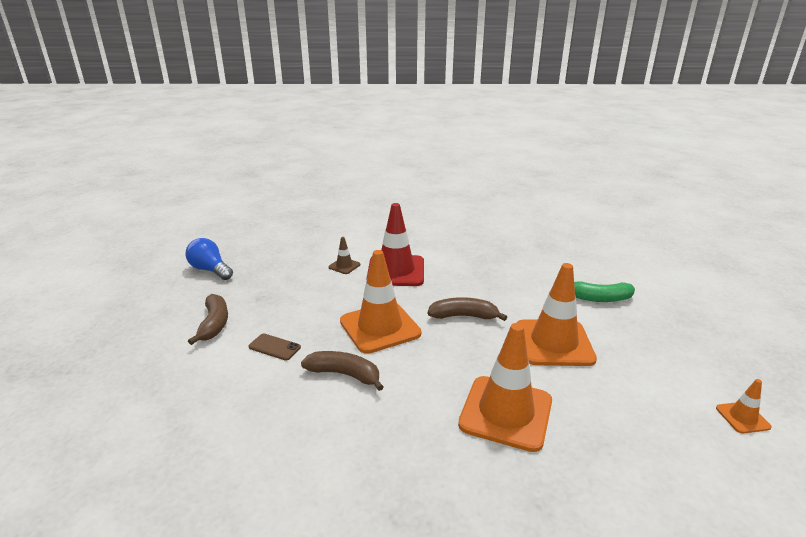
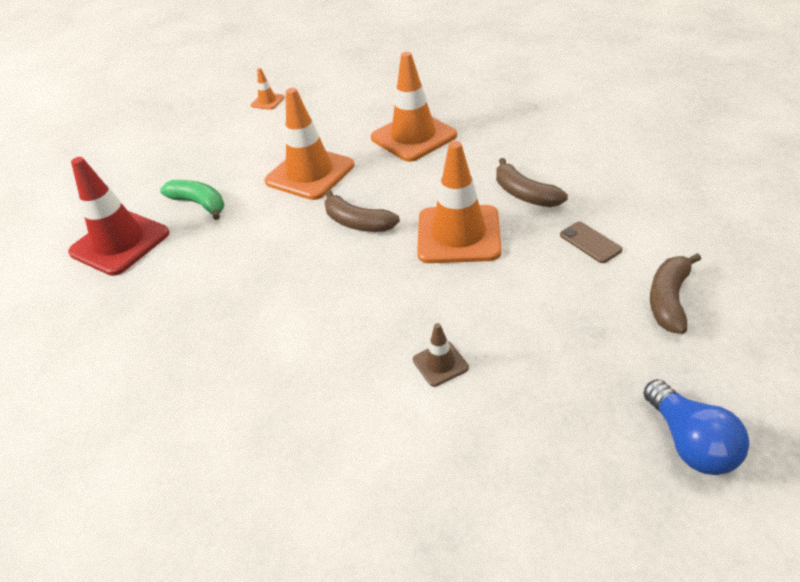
camera: 145 degrees left, 15 degrees up
(396, 271) = (371, 323): red traffic cone -> red traffic cone (120, 243)

